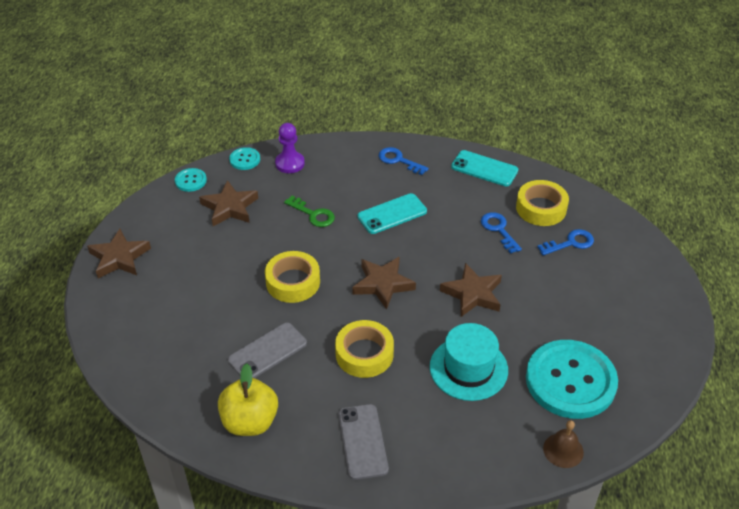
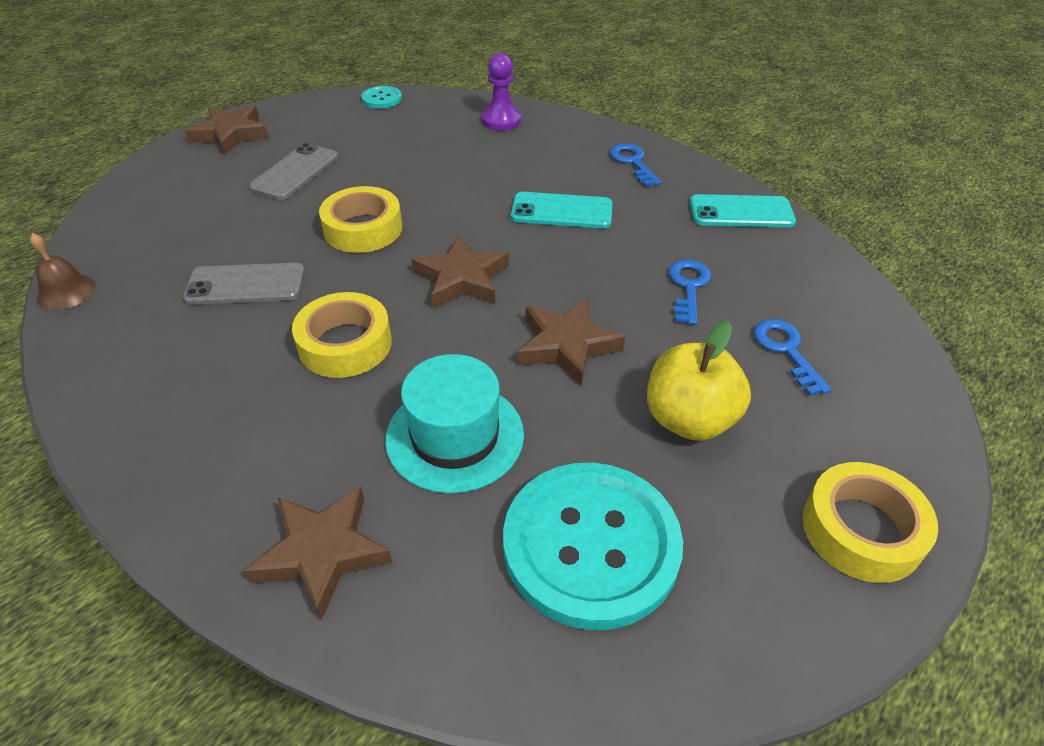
camera: 35 degrees right, 0 degrees up
(229, 207) = (389, 134): brown star -> brown star (322, 552)
(245, 159) = (458, 101): turquoise button -> none
(250, 422) = (130, 348): yellow apple -> yellow apple (689, 419)
(313, 214) = (468, 175): green key -> none
(363, 441) = (213, 448): grey phone -> grey phone (295, 172)
(484, 168) = (741, 212): turquoise phone -> turquoise phone turned 60 degrees counterclockwise
(541, 208) = (781, 288): yellow tape -> yellow tape (861, 530)
(563, 450) = (464, 650): brown bell -> brown bell (66, 292)
(570, 243) = (786, 351): blue key -> blue key turned 120 degrees counterclockwise

